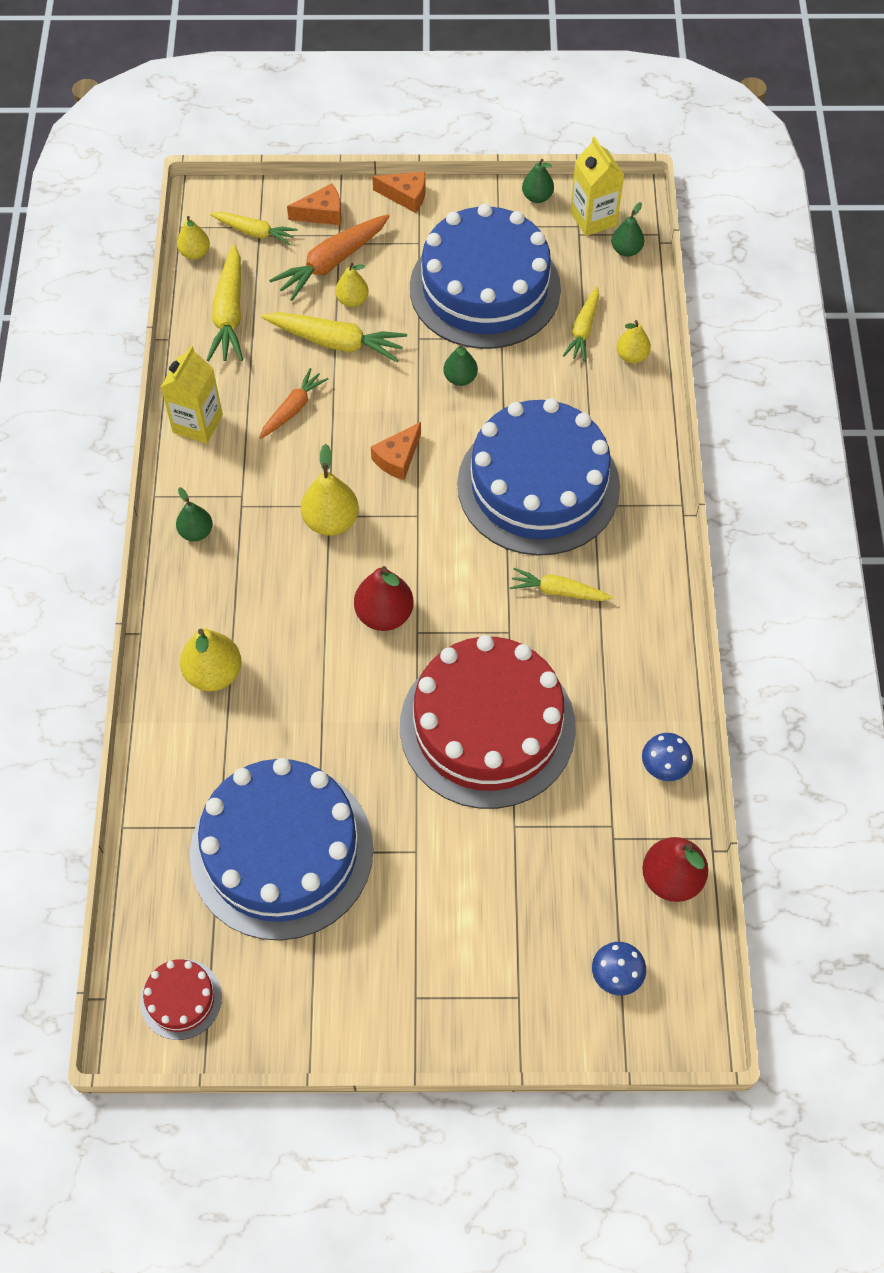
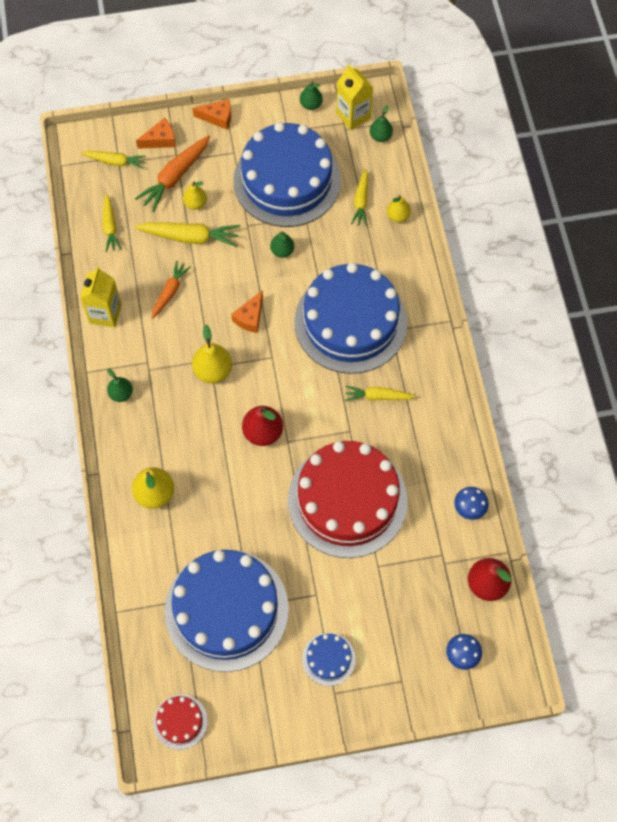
camera: 10 degrees left, 5 degrees up
(195, 253) = (76, 184): yellow pear -> none
(229, 313) = (110, 227): yellow carrot -> yellow carrot, size x0.64
(416, 946) = (328, 659): none -> blue cake

